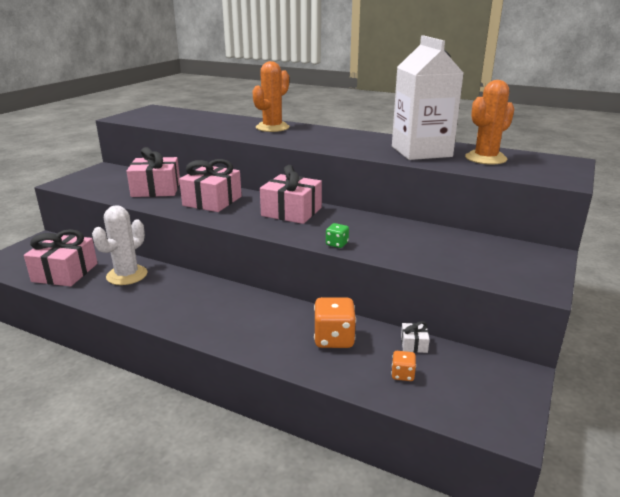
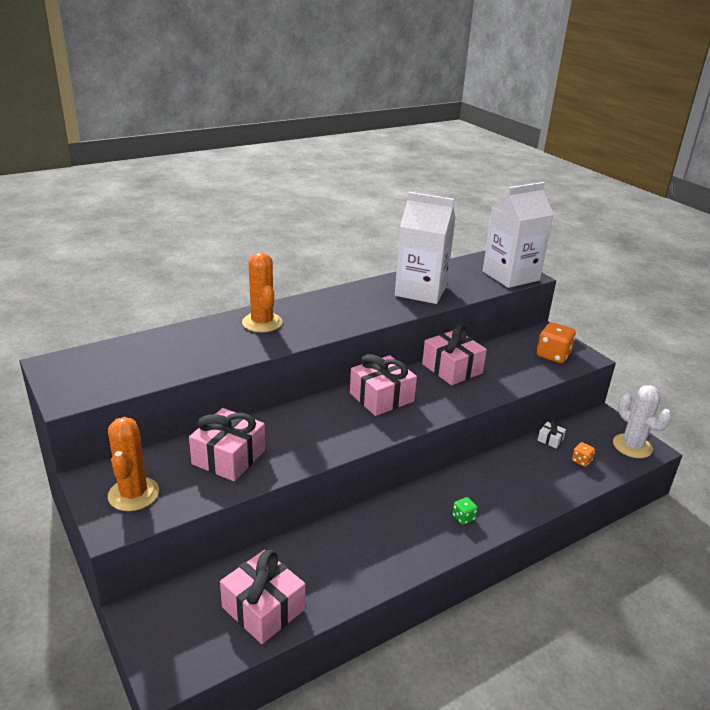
camera: 60 degrees left, 5 degrees up
(127, 275) = (316, 558): white cactus -> white cactus (632, 446)
(212, 201) = (308, 431): pink gift -> pink gift (452, 368)
(334, 339) = (521, 471): orange dice -> orange dice (553, 355)
(337, 244) = (467, 401): green dice -> green dice (463, 517)
(485, 158) = (462, 277): orange cactus -> orange cactus (133, 494)
(542, 173) = (510, 276): none -> white carton

